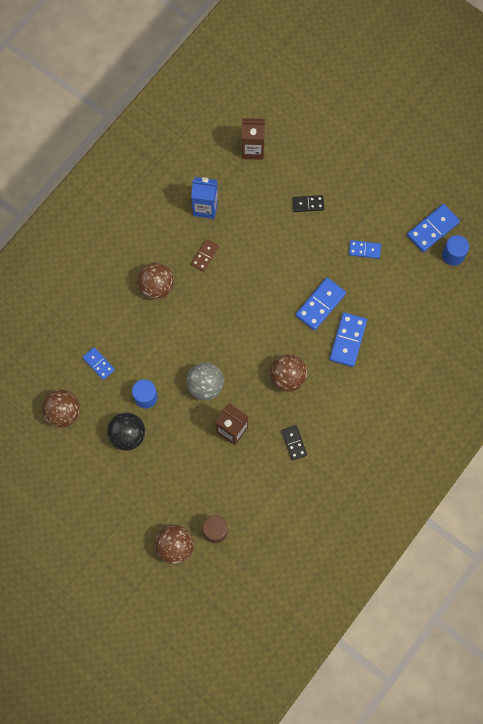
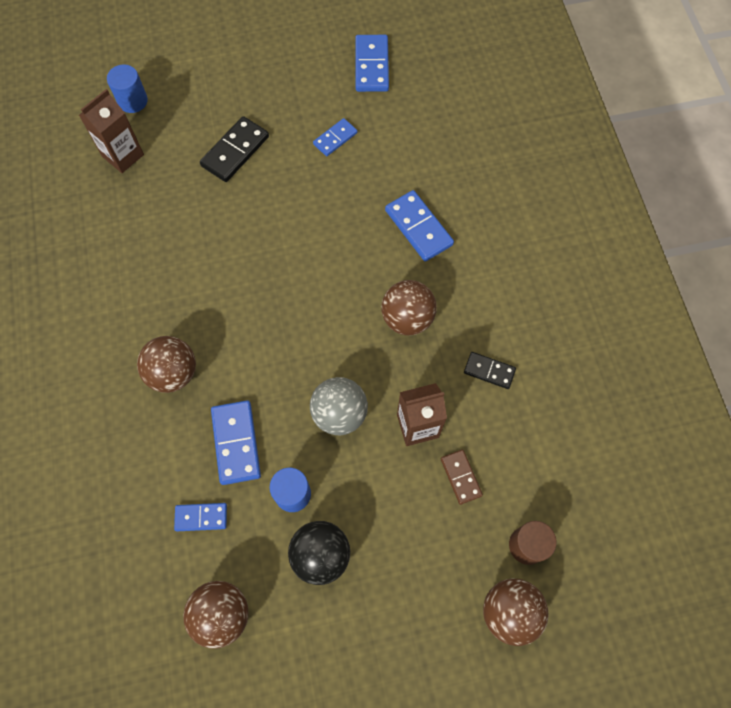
camera: 50 degrees left, 5 degrees down
(205, 207) = (136, 250): blue carton -> none
(205, 256) = (189, 293): brown domino -> brown domino (461, 477)
(308, 204) = (235, 151): black domino -> black domino, size x1.62
(320, 305) = (355, 223): blue domino -> blue domino (236, 443)
(453, 255) = (415, 69): blue cylinder -> blue cylinder (133, 101)

